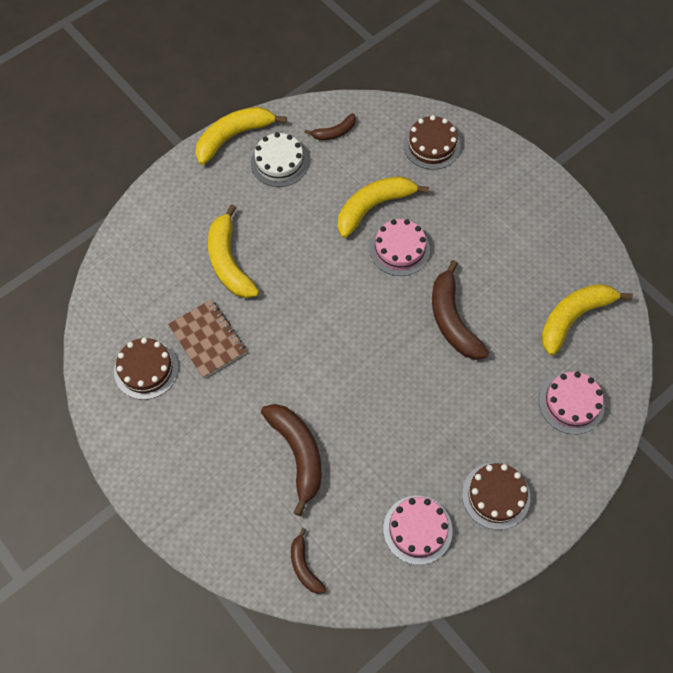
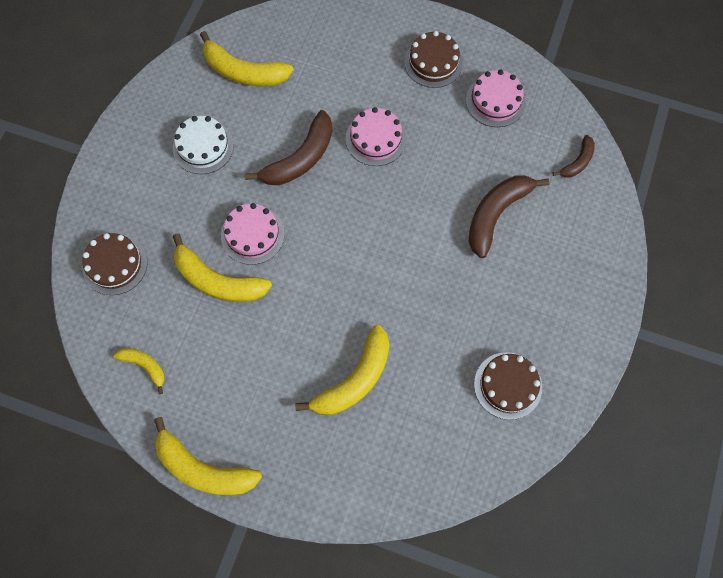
camera: 120 degrees left, 5 degrees up
(208, 339) = (445, 349): brown notebook -> none
(279, 162) = (212, 400): white cake -> white cake (203, 147)
(334, 132) = (145, 366): brown banana -> yellow banana
(571, 403) = (323, 44): pink cake -> pink cake (375, 139)

